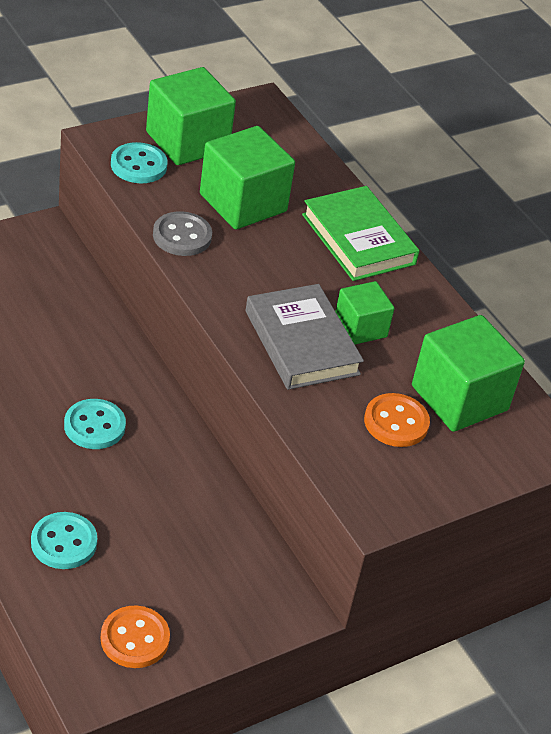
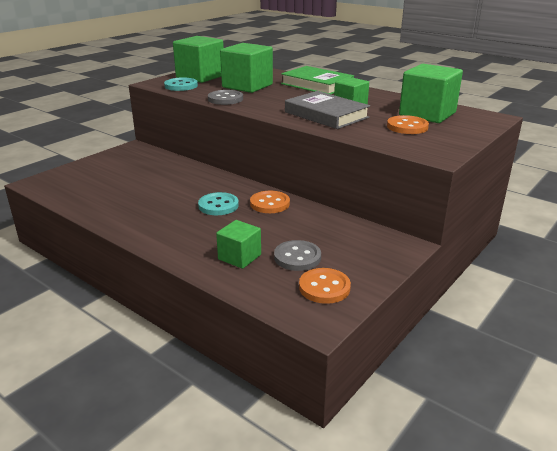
camera: 15 degrees left, 15 degrees down
(64, 542) = (239, 257): turquoise button -> green cube
(136, 573) = (297, 257): none -> grey button
(168, 450) = (269, 204): none -> orange button

